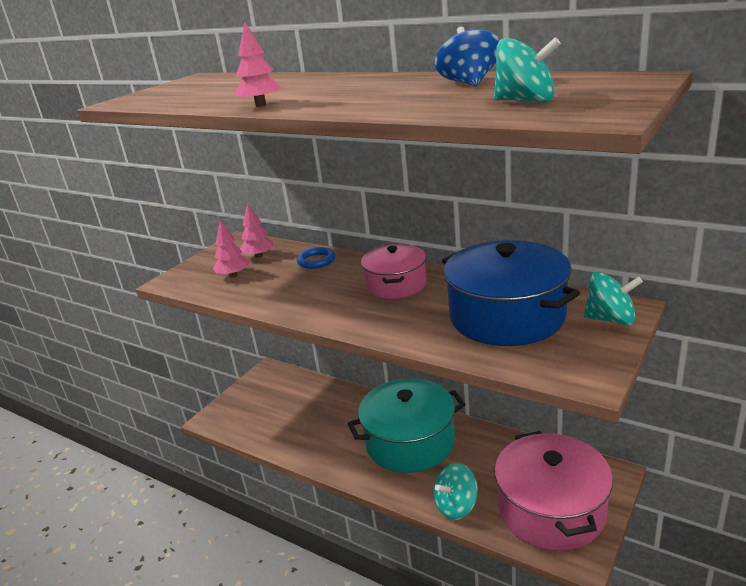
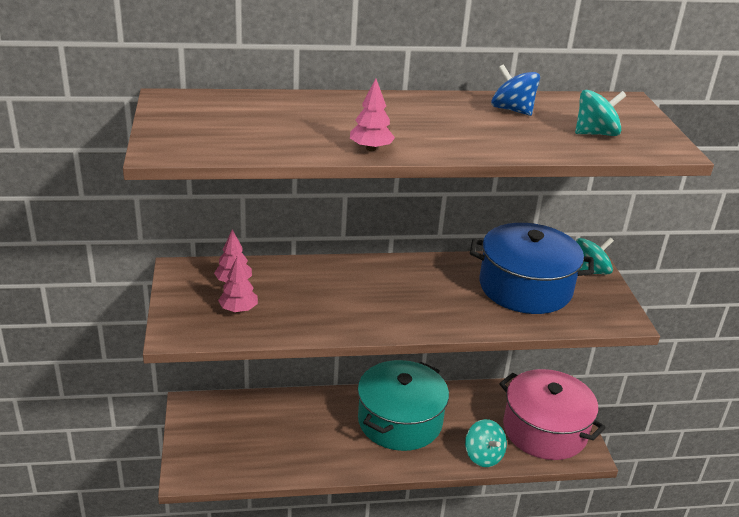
camera: 45 degrees left, 5 degrees up
(316, 261) = (303, 273): blue ring -> none
(396, 285) = (409, 281): pink pot -> none
(456, 506) = (483, 456): turquoise spinning top -> turquoise spinning top turned 45 degrees counterclockwise

